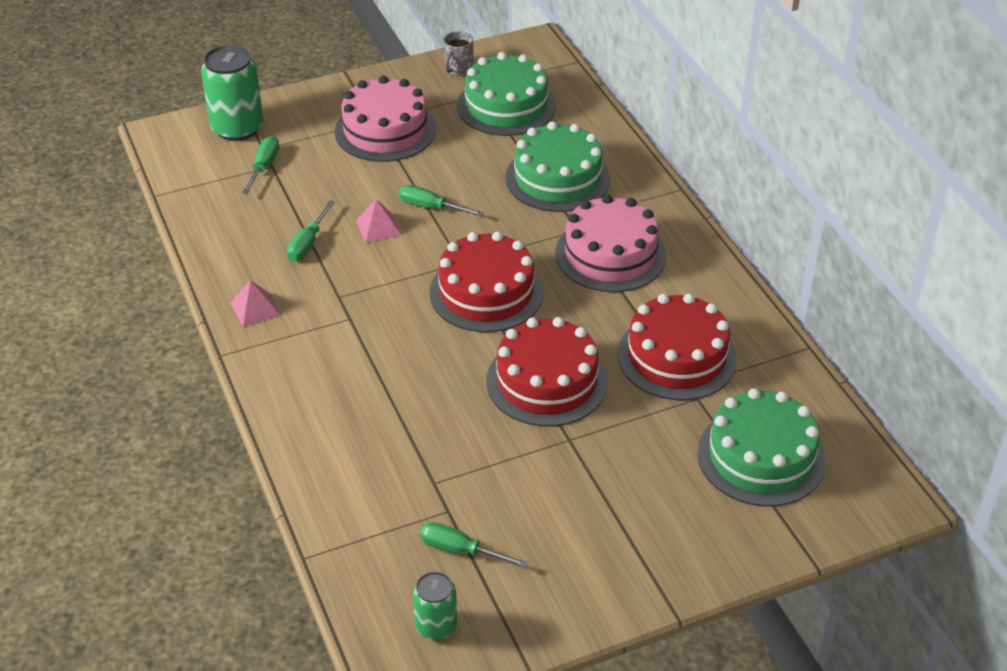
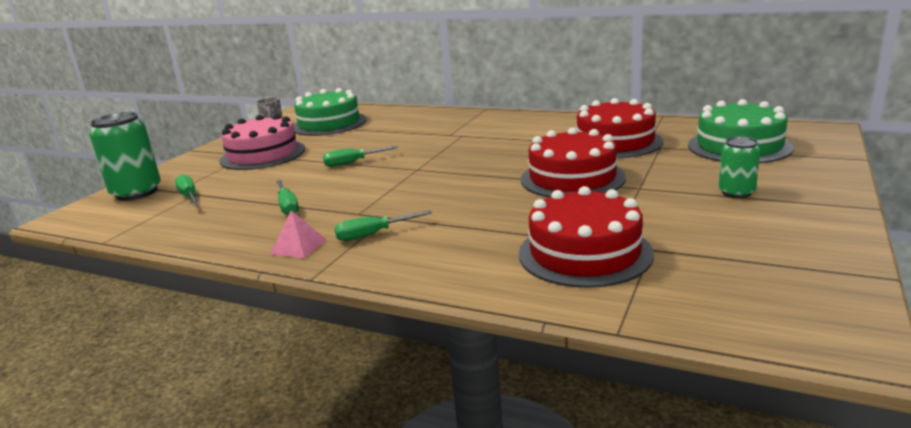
camera: 40 degrees left, 20 degrees down
(378, 227) = (330, 181): pink pyramid -> none
(436, 626) = (790, 300): green can -> green can (736, 192)
(460, 550) = (704, 259): green screwdriver -> green screwdriver (373, 234)
(486, 292) = (458, 170): red cake -> red cake (585, 253)
(557, 178) = (411, 128): green cake -> none
(610, 254) = (498, 134): pink cake -> none

